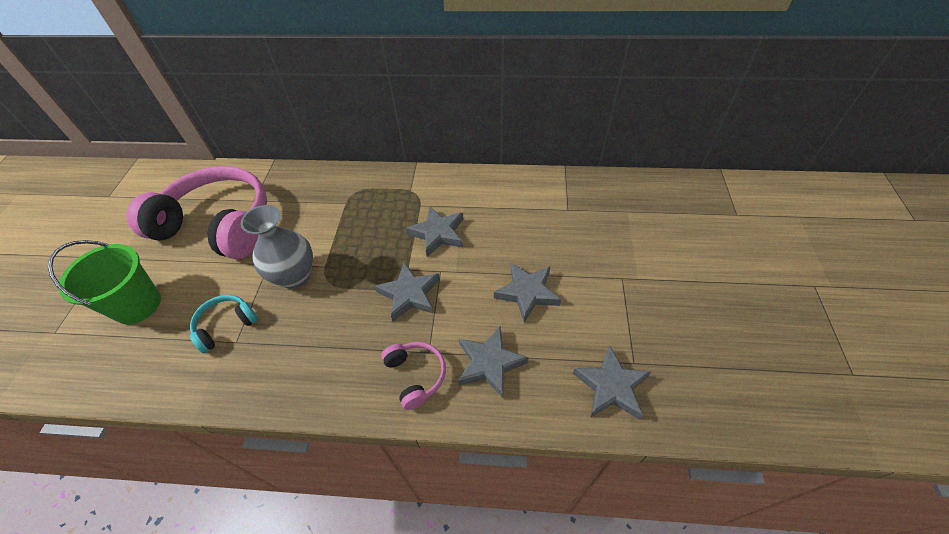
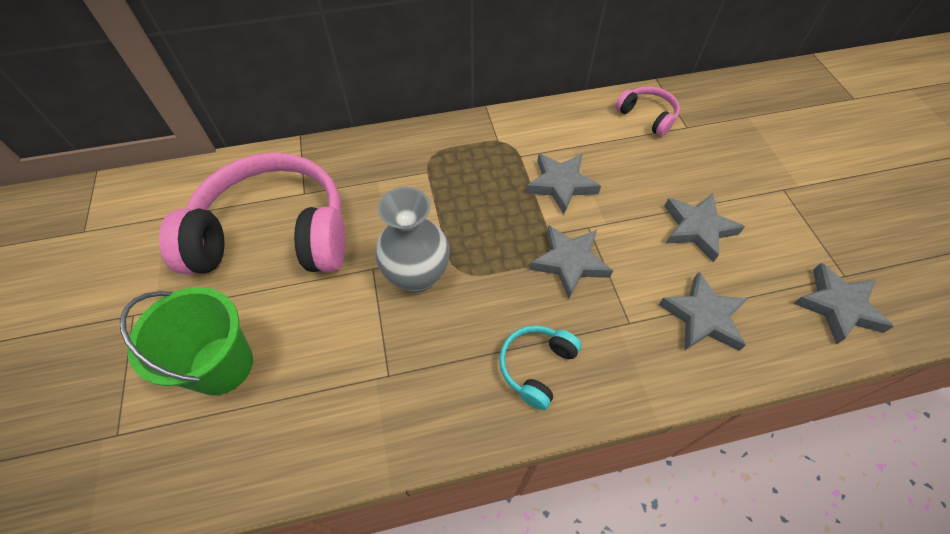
camera: 20 degrees left, 5 degrees up
(226, 326) = (363, 359): turquoise headphones -> turquoise headphones (536, 367)
(415, 376) = (631, 353): pink headphones -> pink headphones (647, 116)

